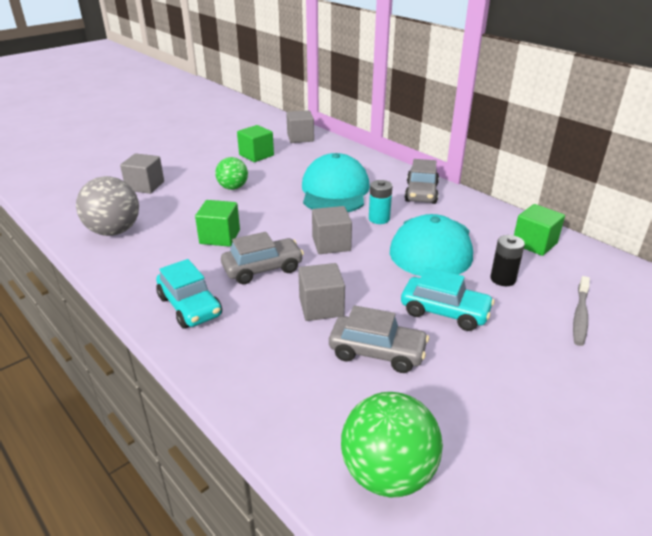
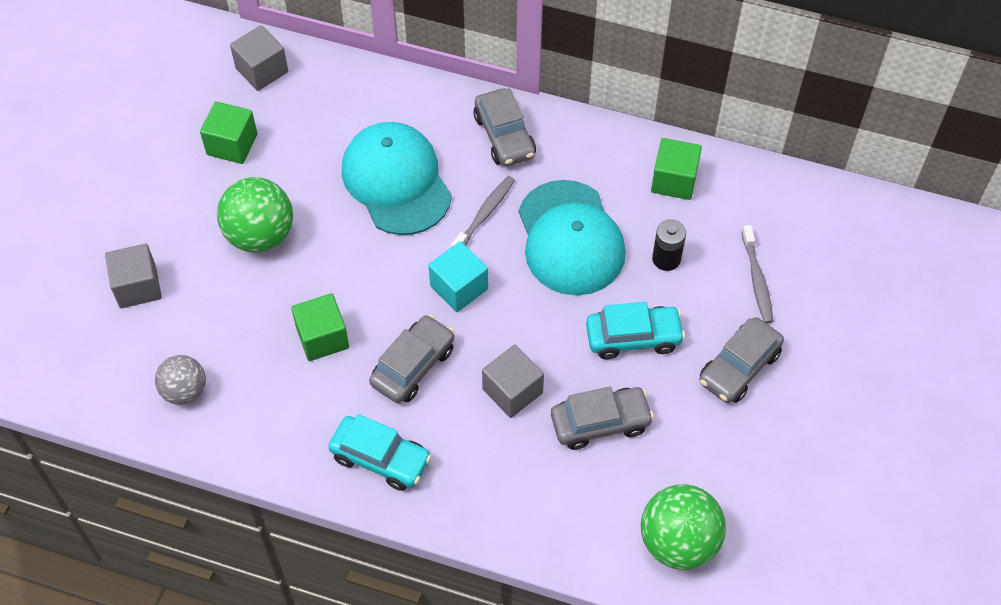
camera: 30 degrees left, 25 degrees up
(114, 231) = (185, 391): grey ball -> grey ball, size x0.63
(233, 188) = (260, 235): green ball -> green ball, size x1.59
(331, 244) = (459, 287): grey cube -> turquoise cube
(379, 219) = (484, 214): turquoise battery -> grey toothbrush
(533, 365) = (739, 367): none -> grey car

